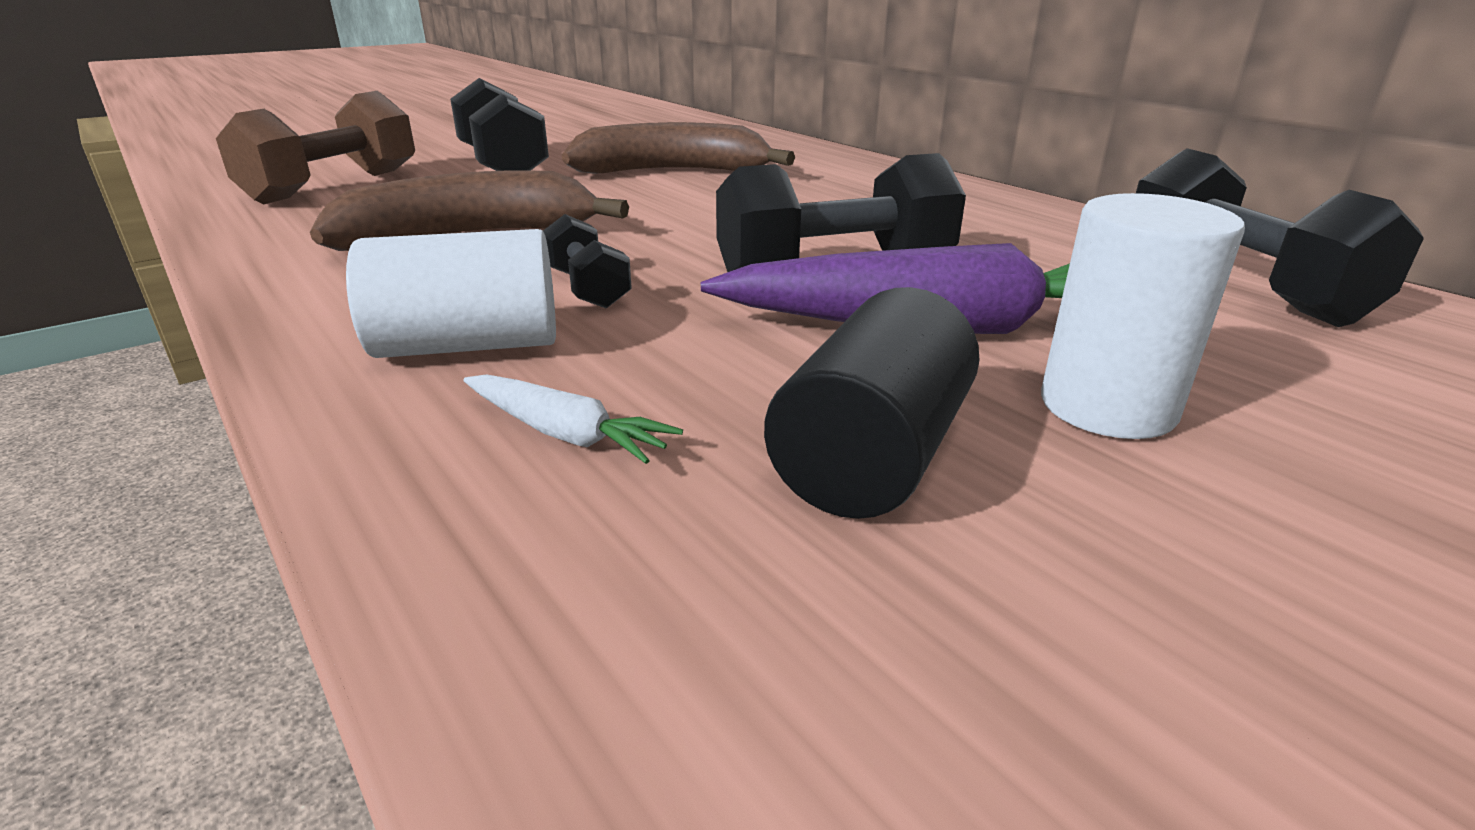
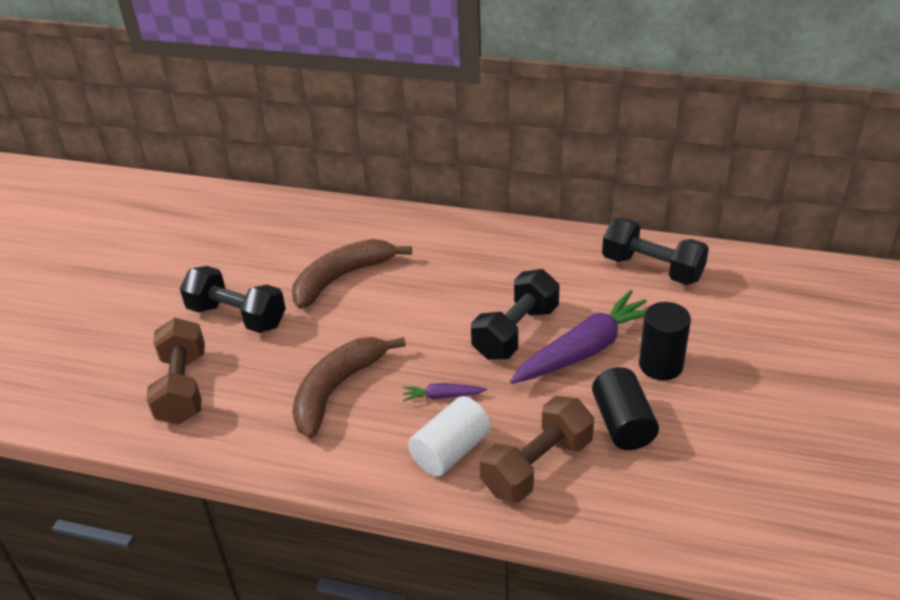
camera: 35 degrees left, 10 degrees up
(565, 433) = (537, 466): white carrot -> brown dumbbell
(587, 288) = (442, 396): black dumbbell -> purple carrot
(1107, 407) = (660, 365): white cylinder -> black cylinder

